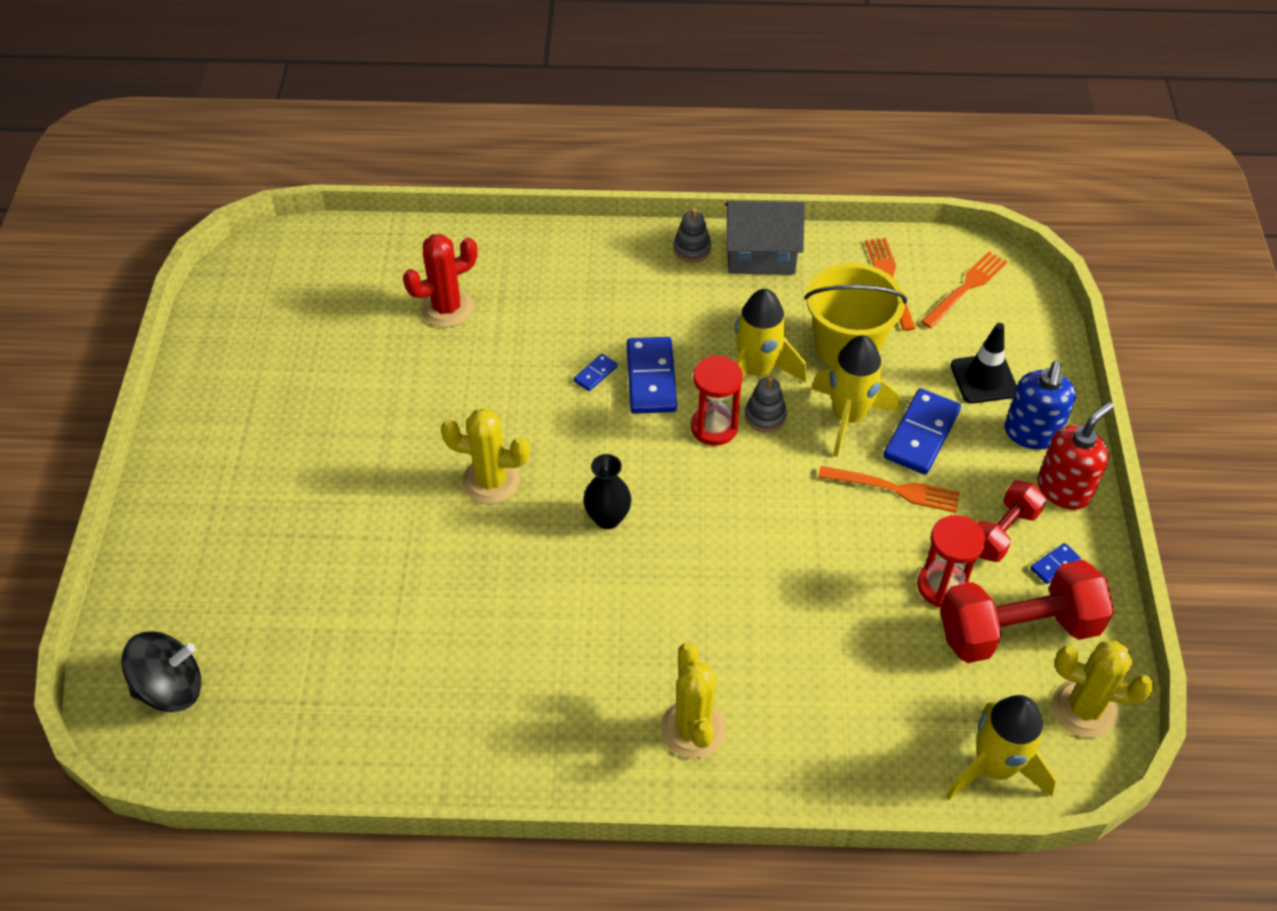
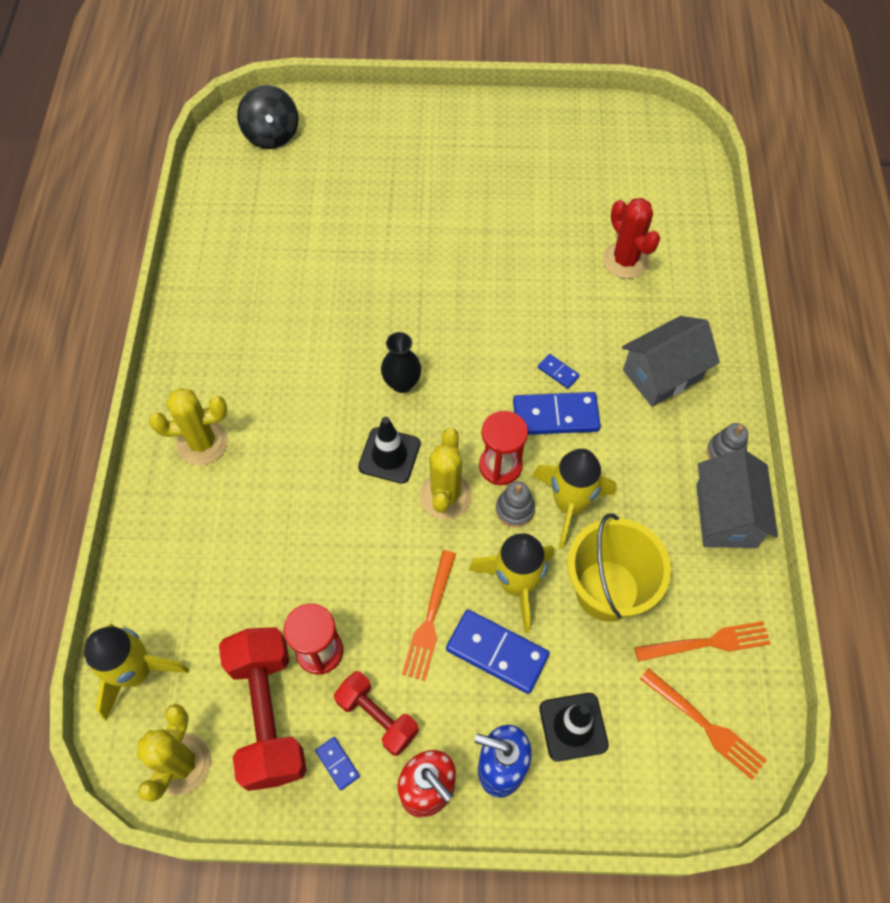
camera: 90 degrees right, 10 degrees up
(491, 481) = (440, 301): yellow cactus -> yellow cactus (445, 496)
(600, 288) = (662, 374): none -> grey house
(704, 528) = (389, 455): none -> black traffic cone

